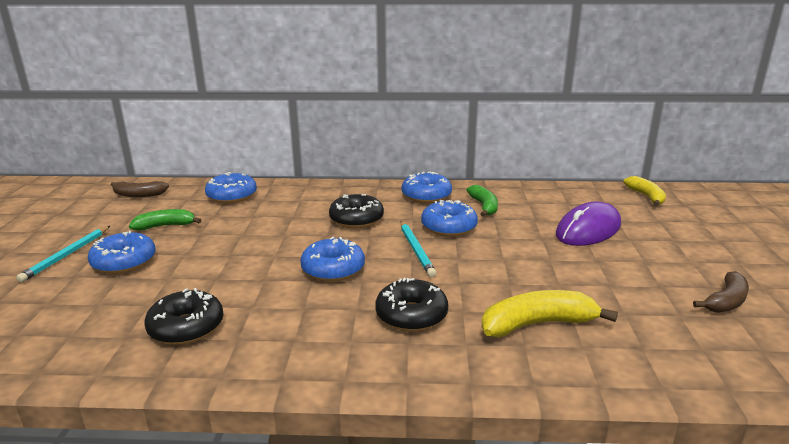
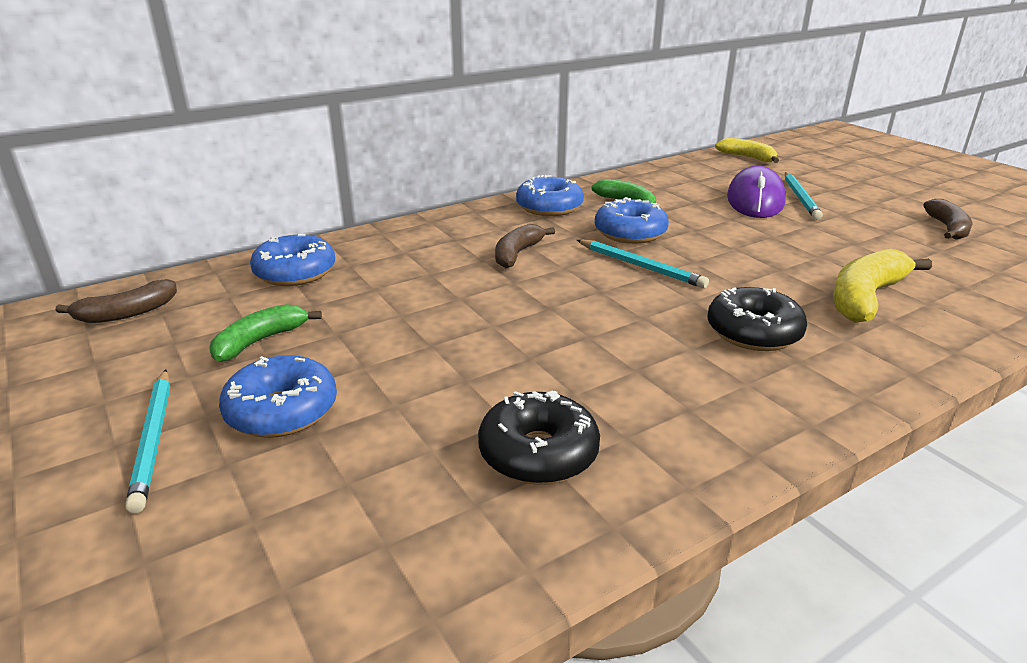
camera: 35 degrees left, 5 degrees up
(333, 269) = (590, 316): blue donut -> none
(356, 219) = (517, 254): black donut -> brown banana
(631, 239) = (800, 198): none -> turquoise pencil

